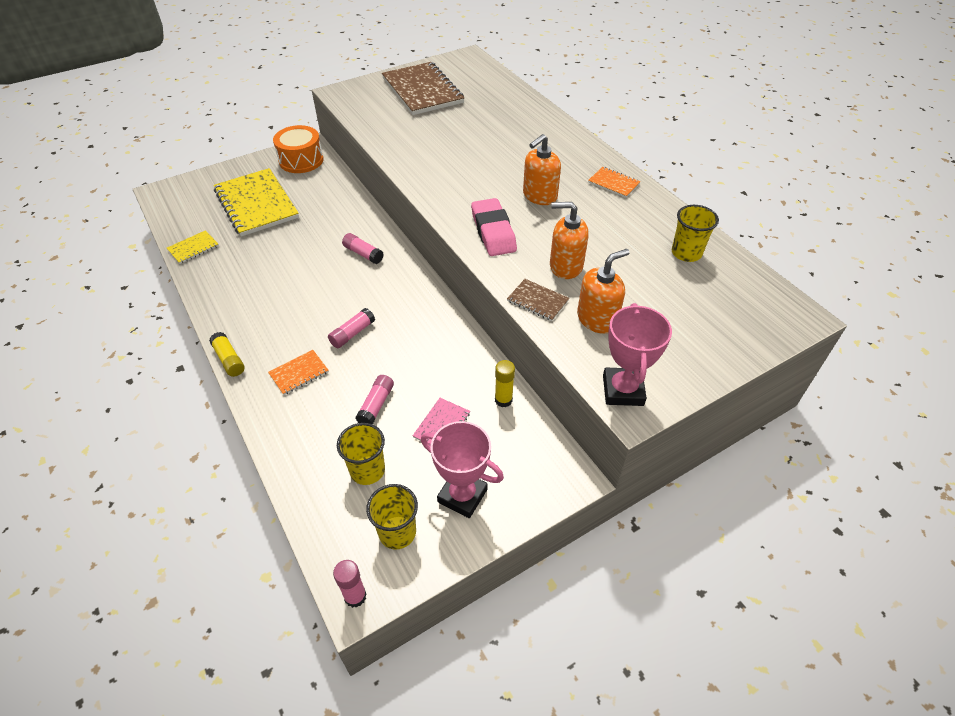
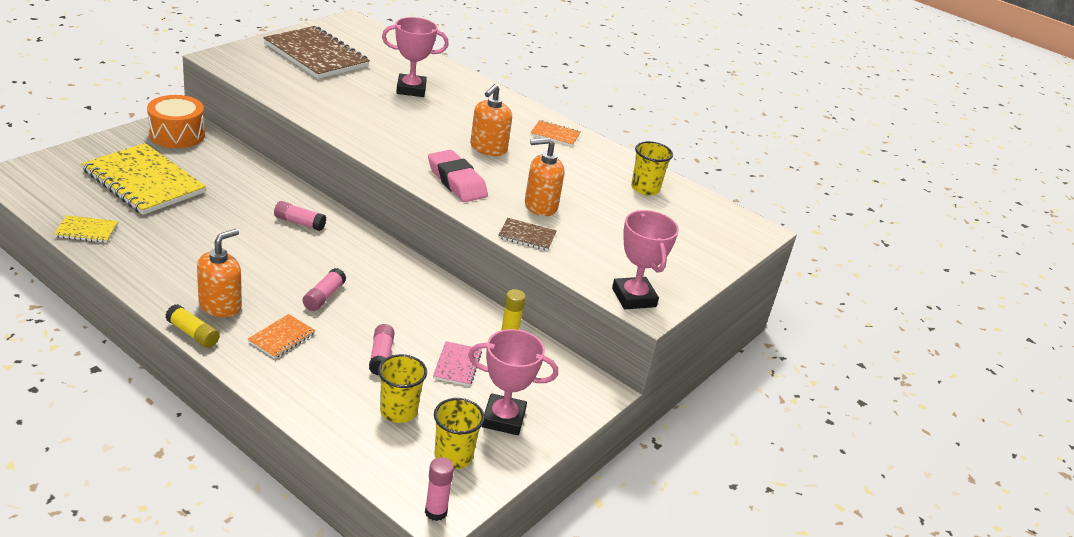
camera: 25 degrees left, 15 degrees down
(193, 248) = (86, 231): yellow notebook -> yellow notebook turned 60 degrees clockwise
(492, 128) = (411, 89): none -> pink trophy
(597, 319) = (588, 246): orange soap dispenser -> orange soap dispenser (220, 305)

